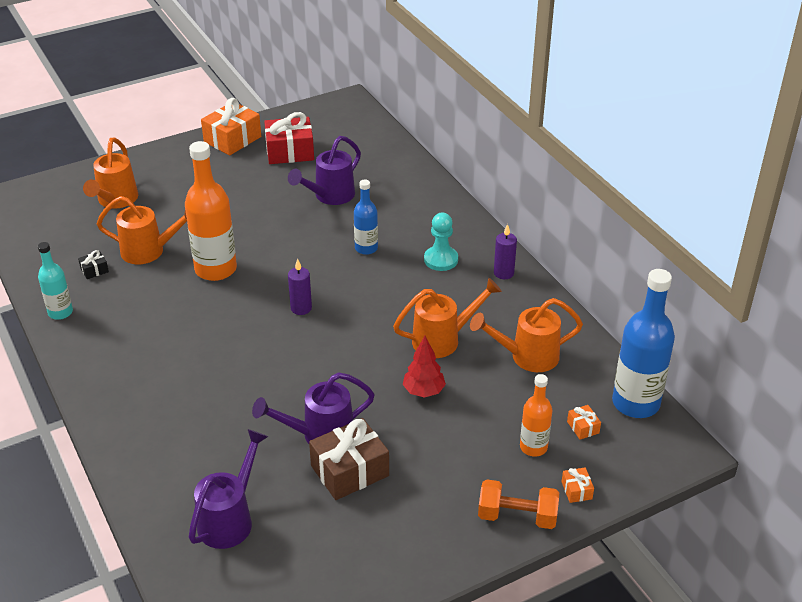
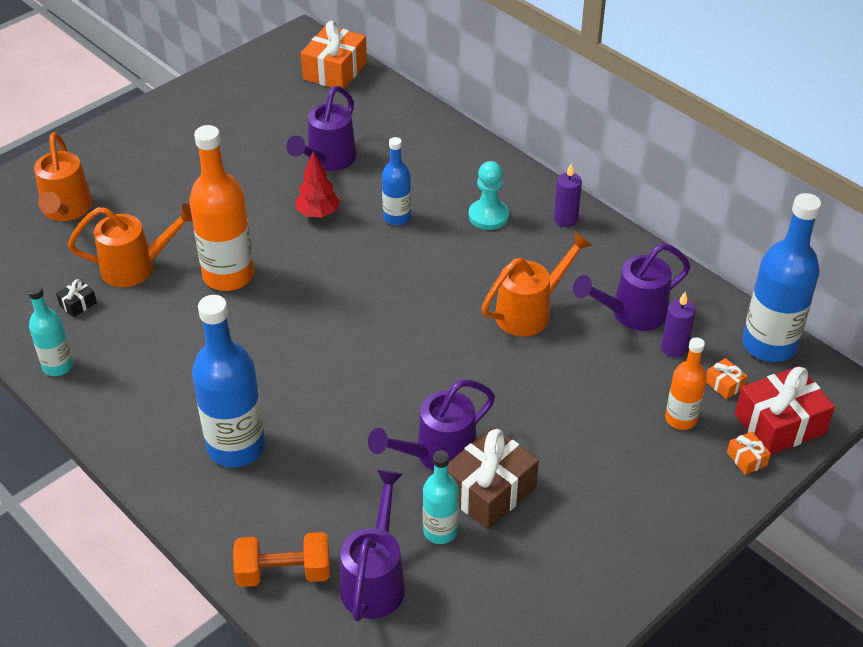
camera: 15 degrees left, 5 degrees up
(166, 397) = (236, 447): none -> blue bottle
(232, 139) = (180, 108): orange gift -> orange gift (335, 71)
(290, 152) = (256, 112): red gift -> red gift (779, 424)
(297, 493) = (440, 531): none -> turquoise bottle
(301, 308) = (351, 305): purple candle -> purple candle (674, 348)
(423, 391) = (533, 378): red tree -> red tree (318, 213)
(517, 516) = (695, 503): orange dumbbell -> orange dumbbell (284, 572)
(527, 356) = (632, 314): orange watering can -> purple watering can

